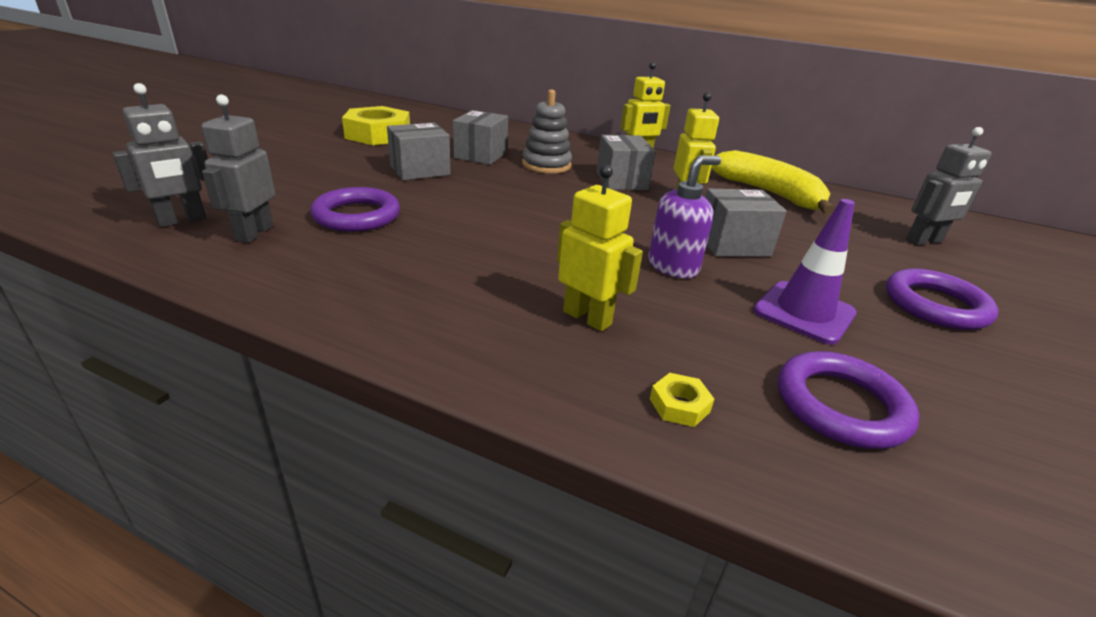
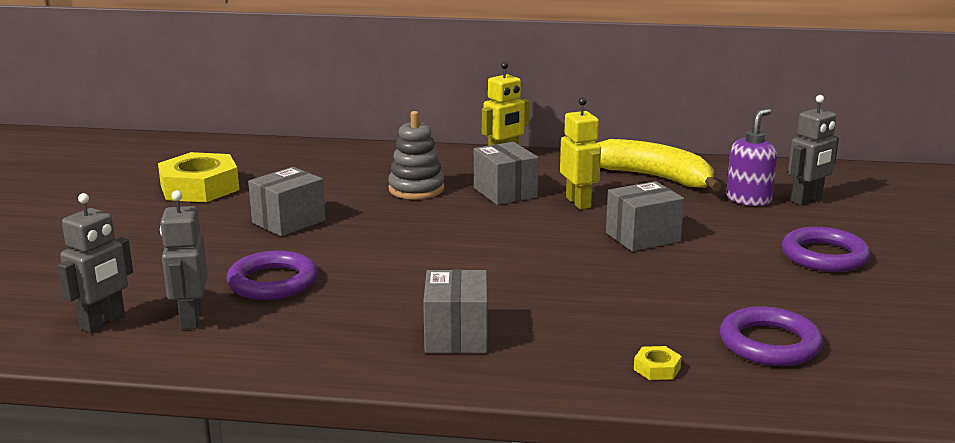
camera: 15 degrees left, 10 degrees down
(481, 155) = (337, 191): grey box -> grey box (456, 336)
(587, 318) = (553, 325): yellow robot -> none
(673, 266) = (600, 268): purple soap dispenser -> purple soap dispenser (748, 199)
(804, 312) = (723, 284): purple traffic cone -> none

